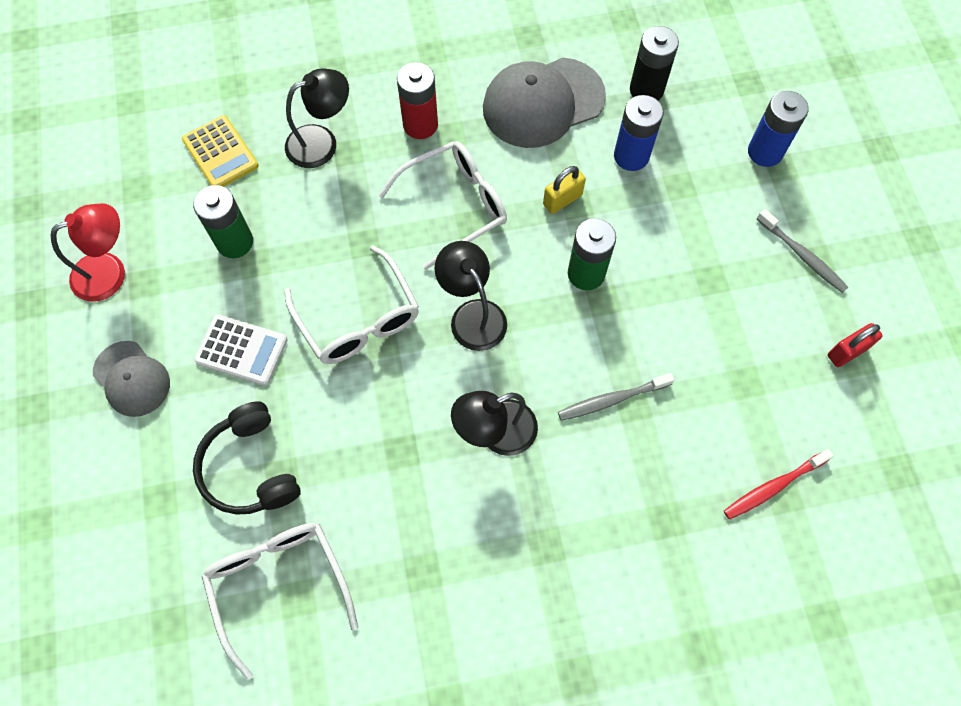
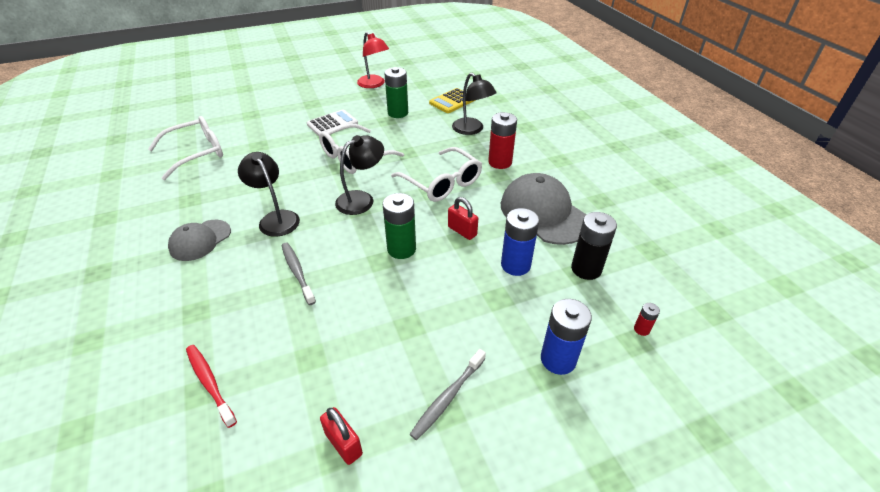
camera: 80 degrees right, 25 degrees down
(132, 379) = (316, 98): grey cap -> grey cap (200, 240)
(241, 350) = (332, 124): white calculator -> white calculator turned 135 degrees counterclockwise
(250, 468) = (264, 136): black headphones -> none
(562, 200) = (462, 231): yellow padlock -> red padlock
(734, 71) = (641, 329): none -> red battery

